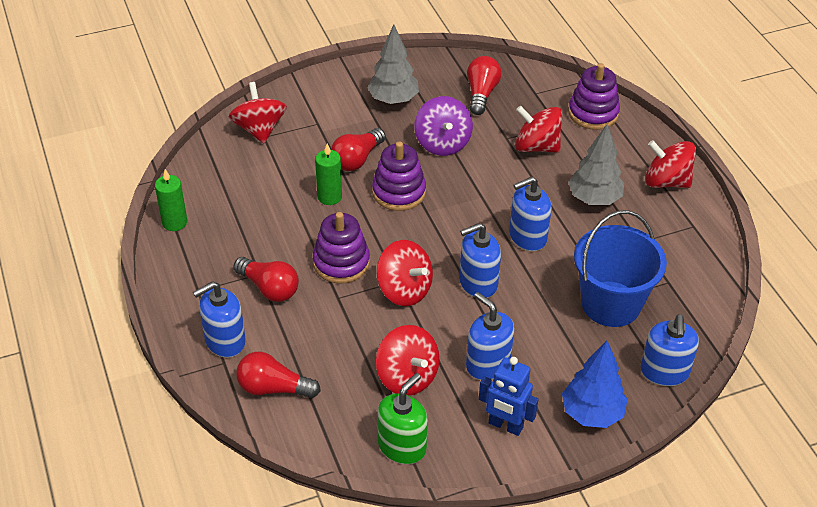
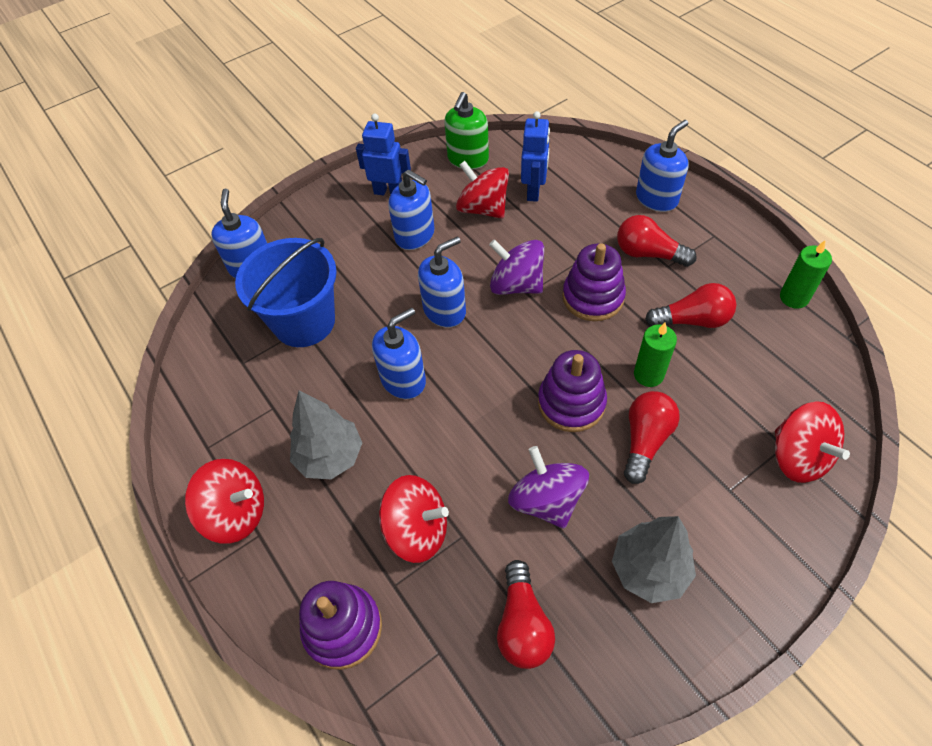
camera: 170 degrees right, 10 degrees up
(273, 388) = (591, 174): red light bulb -> red light bulb (692, 320)
(345, 383) = (534, 191): none -> blue robot
(404, 290) = (516, 285): red spinning top -> purple spinning top
(591, 413) = (317, 217): blue tree -> none

